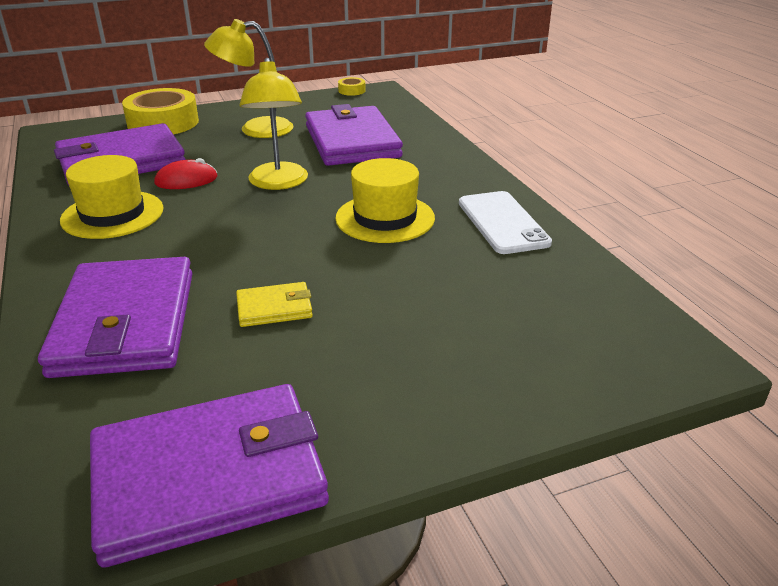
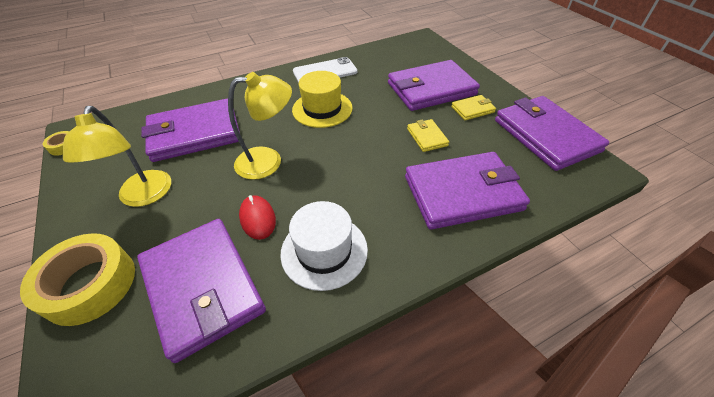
camera: 95 degrees left, 15 degrees up
(112, 214) = (324, 251): yellow hat -> white hat
(342, 381) = (472, 109): none -> yellow wallet
(431, 335) = (431, 89): none -> purple wallet

